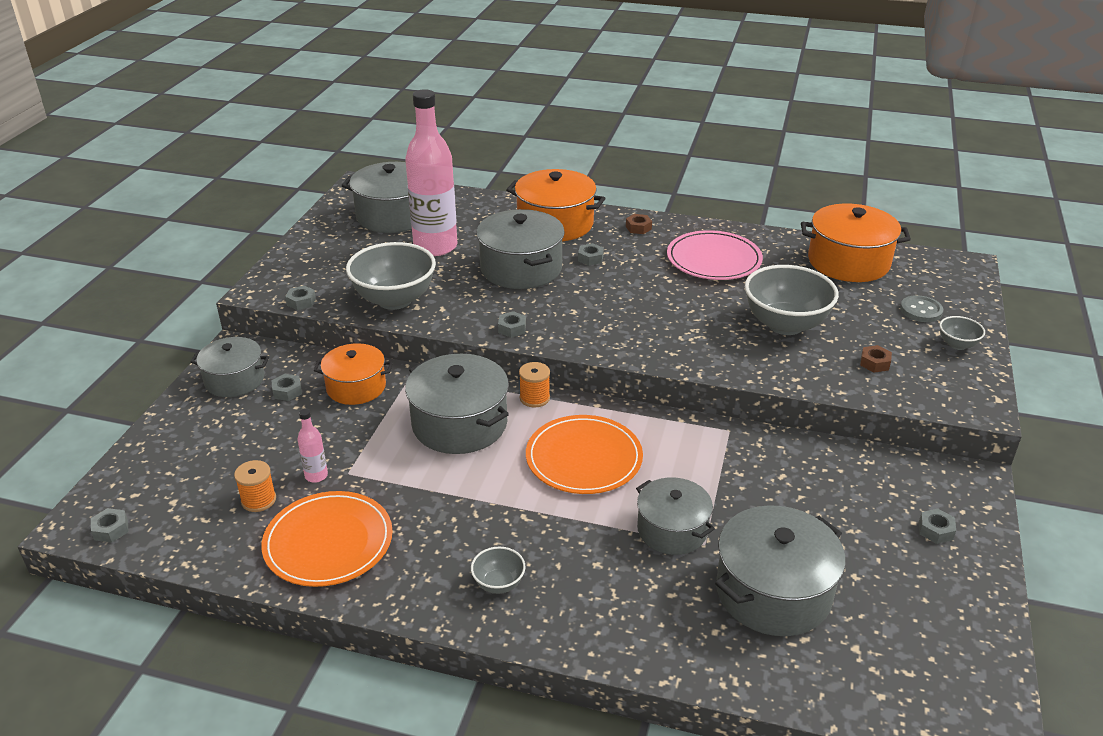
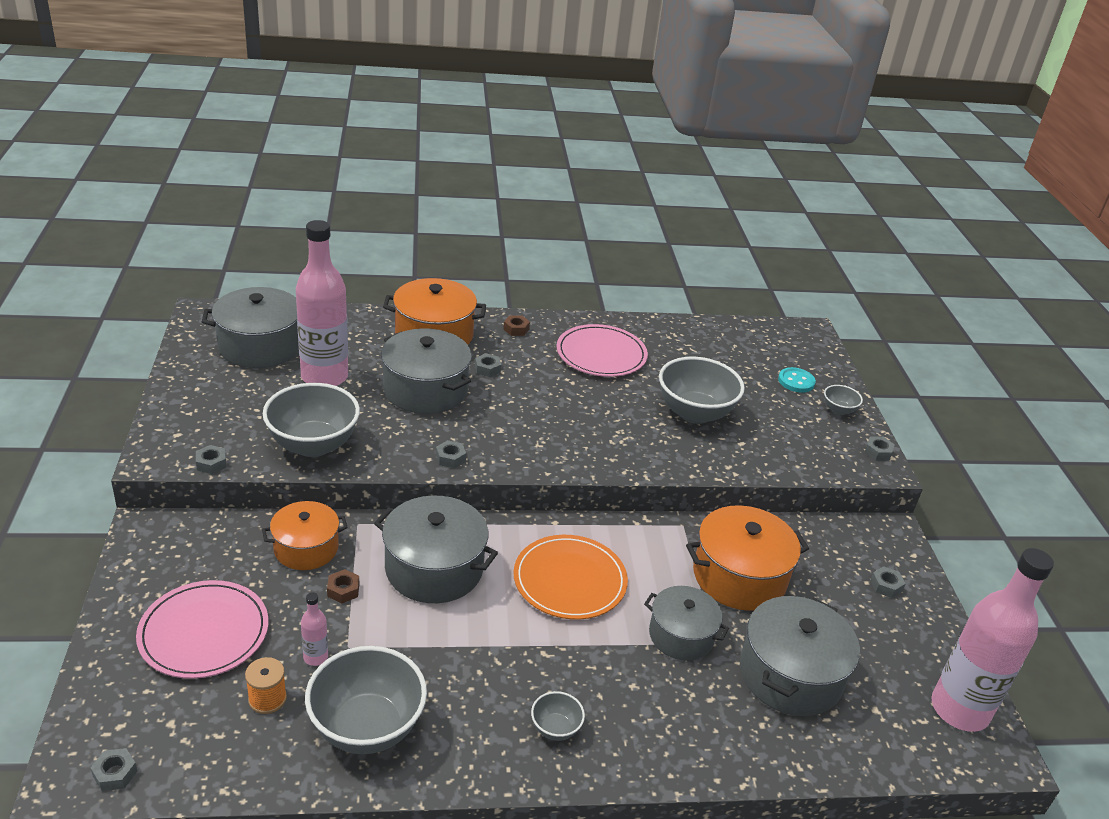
camera: 25 degrees left, 0 degrees up
(234, 380) = (165, 565): grey pot -> none
(237, 437) = (204, 632): none -> pink plate
(287, 391) = (233, 567): grey nut -> grey nut (878, 452)
(328, 542) = (367, 727): orange plate -> grey bowl
(534, 398) = (493, 526): orange spool -> none
(848, 262) = (716, 341): orange pot -> orange pot (739, 576)
(874, 363) = (784, 439): brown nut -> brown nut (343, 590)
(921, 310) = (796, 381): grey button -> turquoise button
(961, 673) = (959, 710): none -> pink bottle

